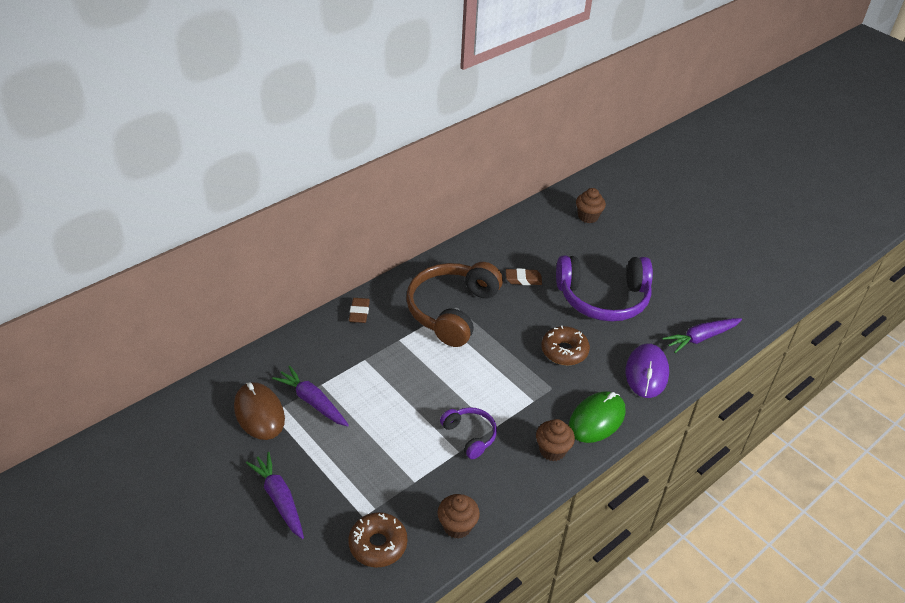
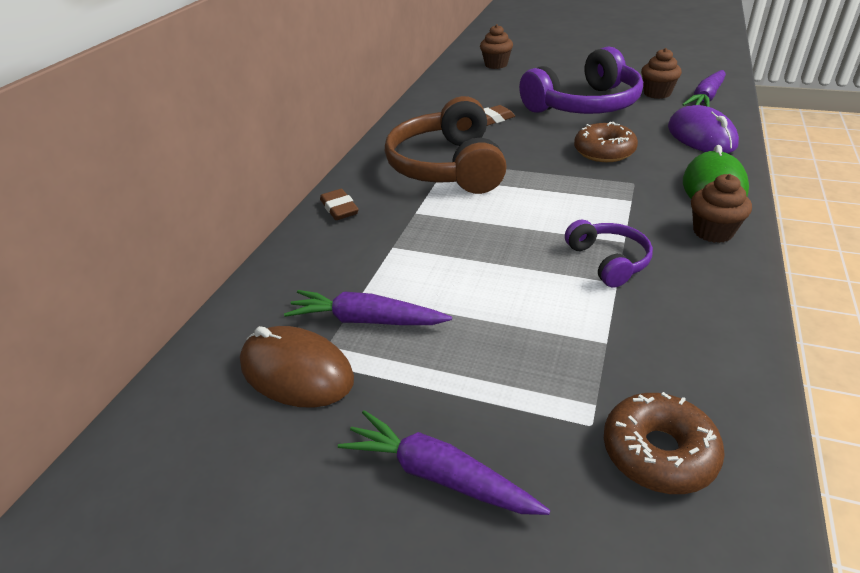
camera: 25 degrees left, 5 degrees down
(457, 526) = (725, 364): brown cupcake -> brown cupcake (657, 93)
(470, 435) = (608, 261): purple headphones -> purple headphones turned 45 degrees clockwise

